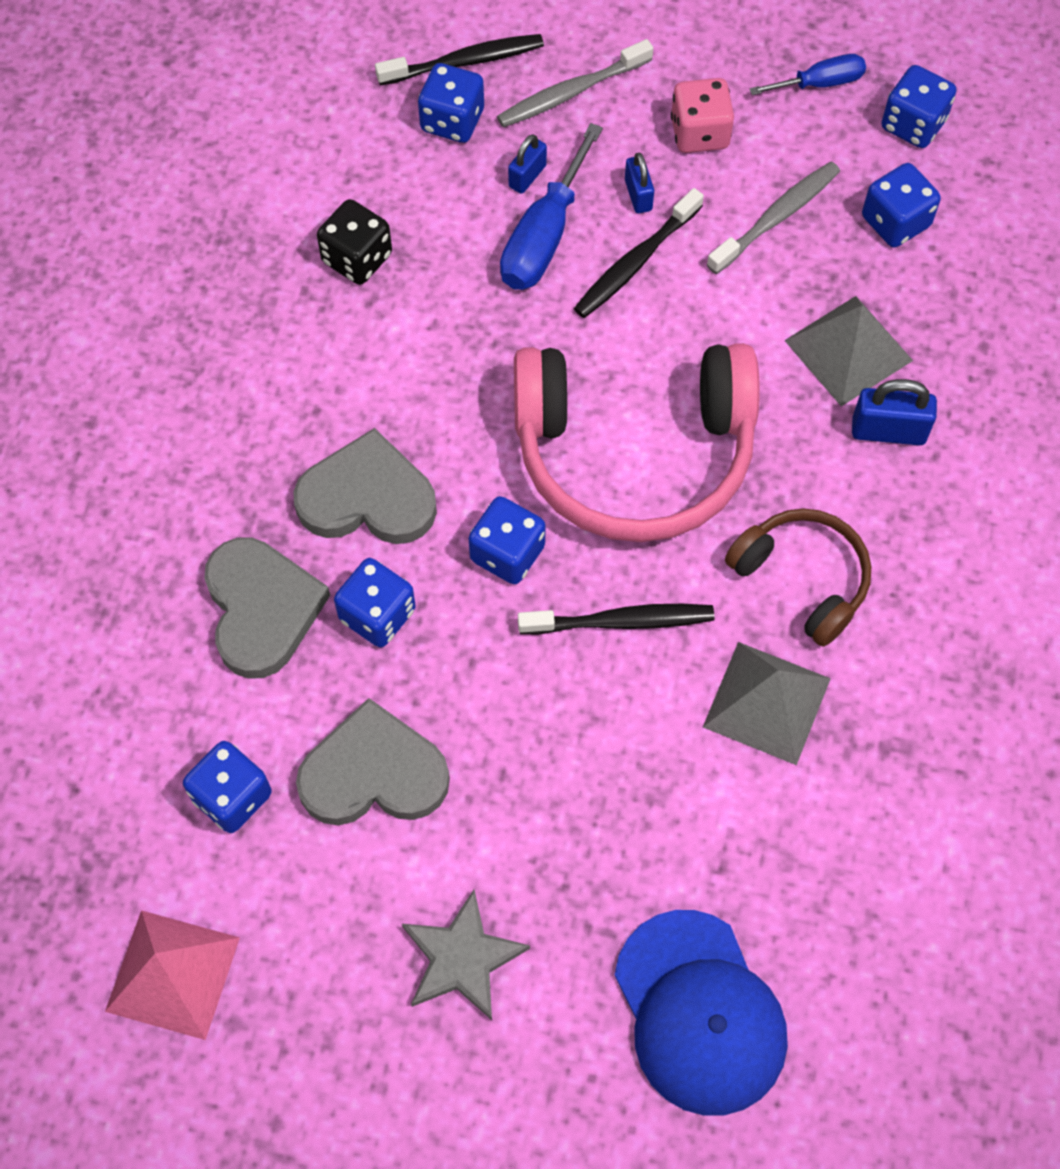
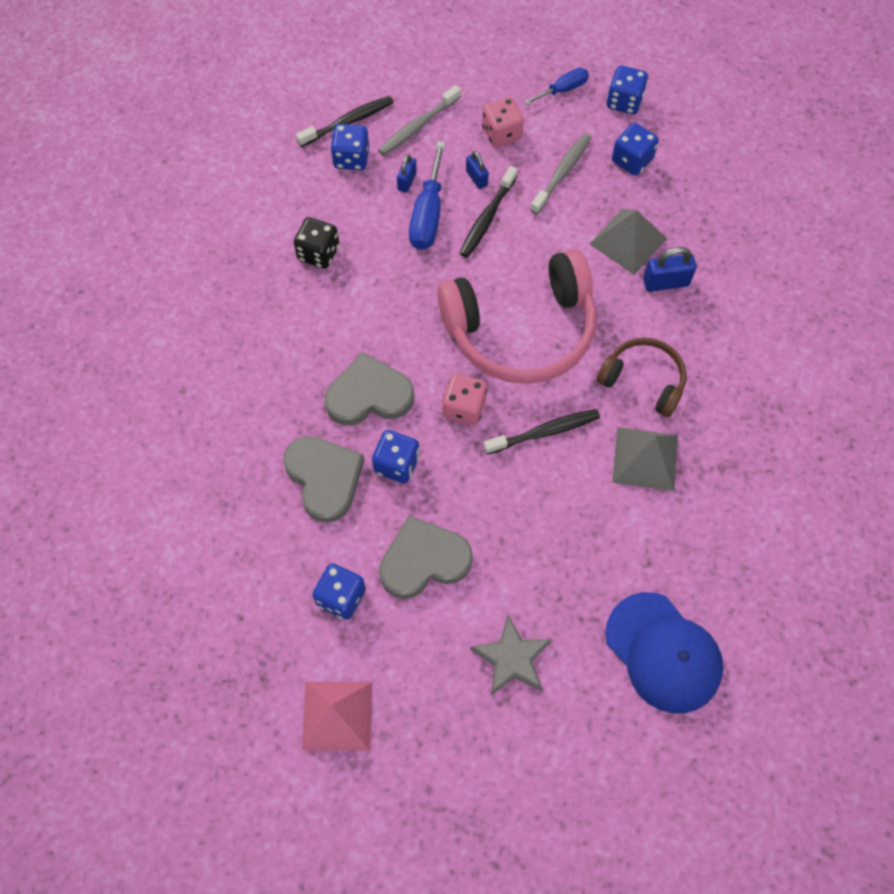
camera: 15 degrees left, 0 degrees up
(507, 553) = (464, 408): blue dice -> pink dice

